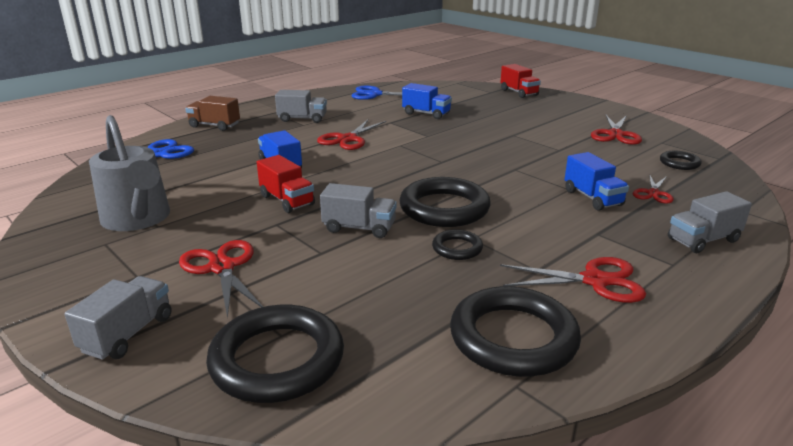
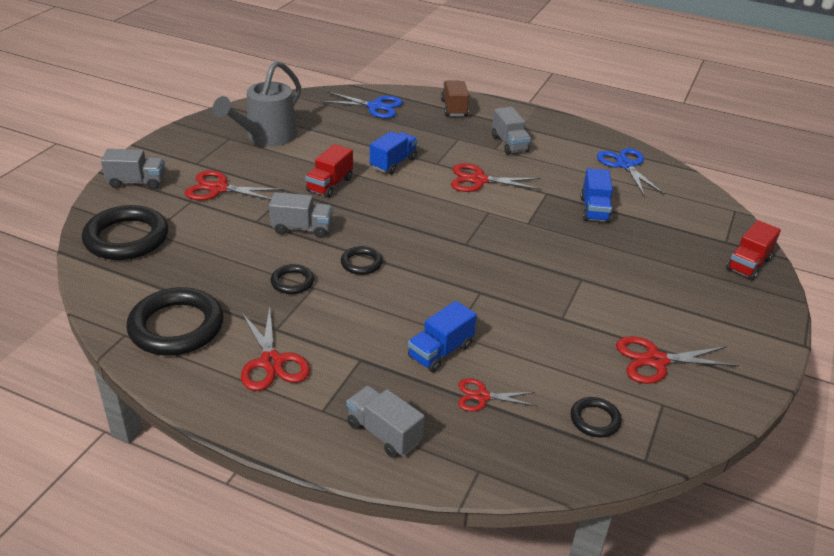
camera: 65 degrees right, 10 degrees up
(222, 267) = (218, 188): red scissors -> red scissors turned 120 degrees counterclockwise
(359, 228) = (302, 228): grey truck -> grey truck turned 75 degrees counterclockwise
(444, 208) = (361, 263): black ring -> black ring, size x0.50

